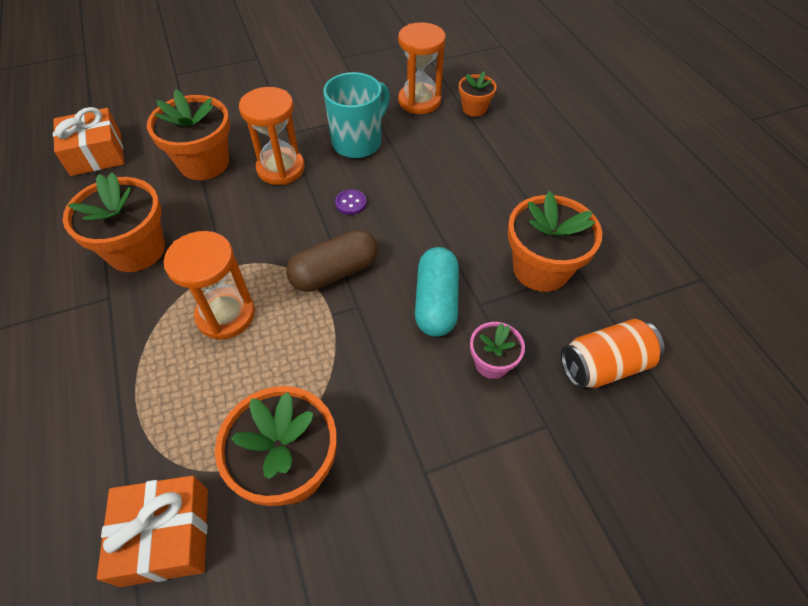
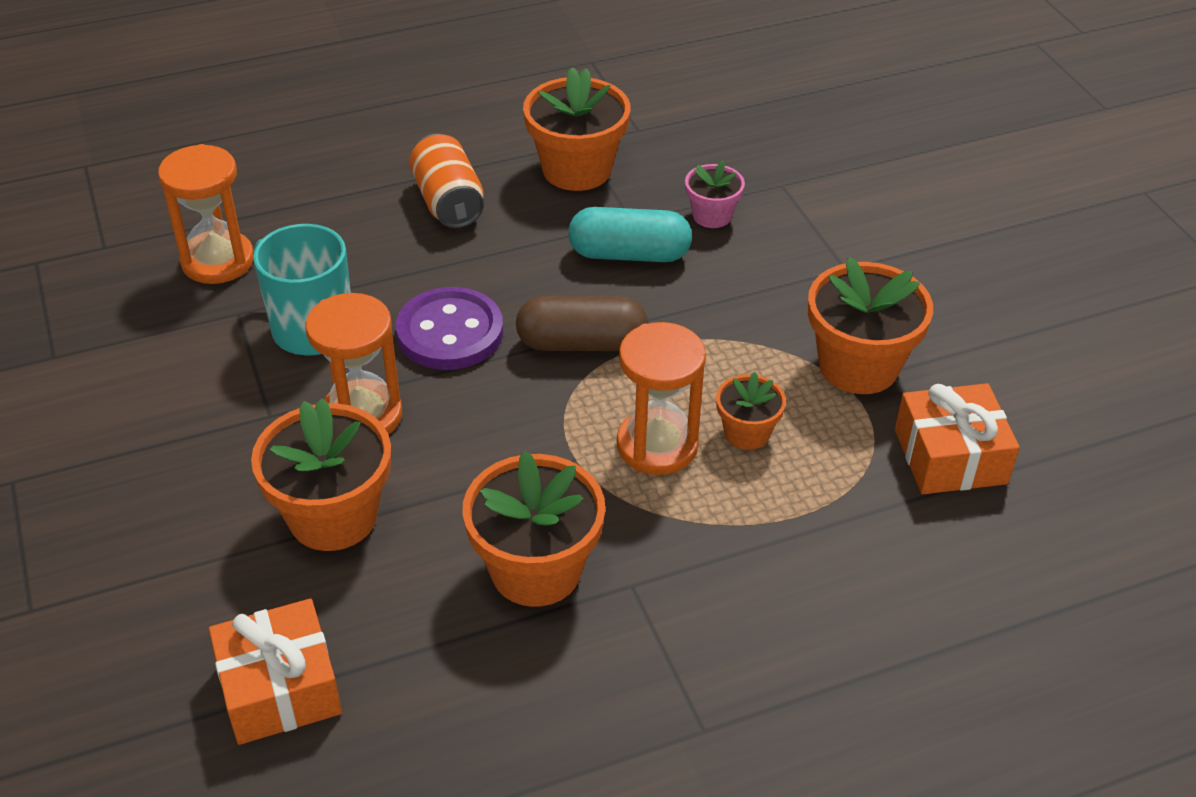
camera: 90 degrees left, 10 degrees down
(335, 272) = (581, 343): brown capsule -> brown capsule turned 60 degrees counterclockwise
(351, 203) = (450, 332): purple button -> purple button, size x2.26
(474, 109) = (252, 204): orange flower pot -> orange flower pot (747, 433)
(604, 365) = (707, 140): orange can -> orange can (448, 202)

